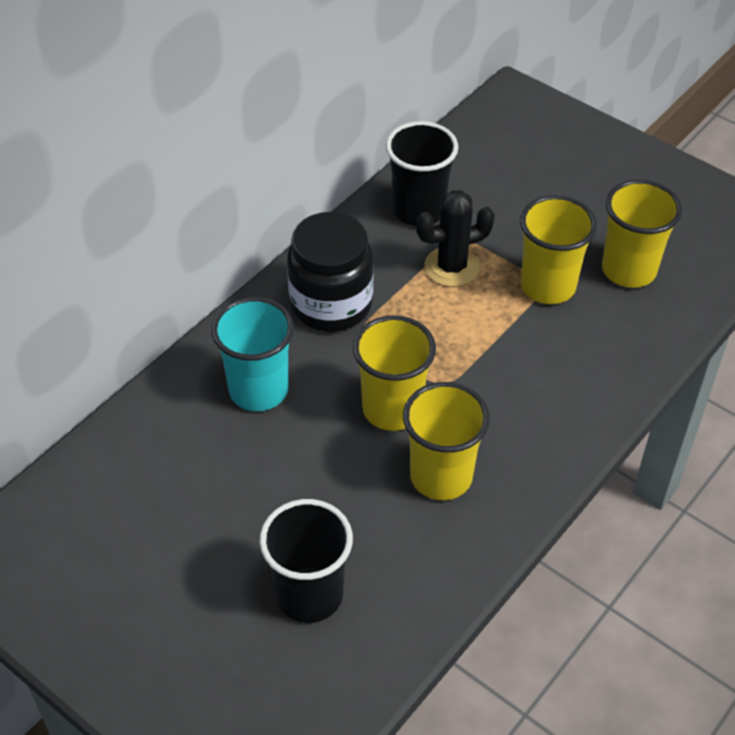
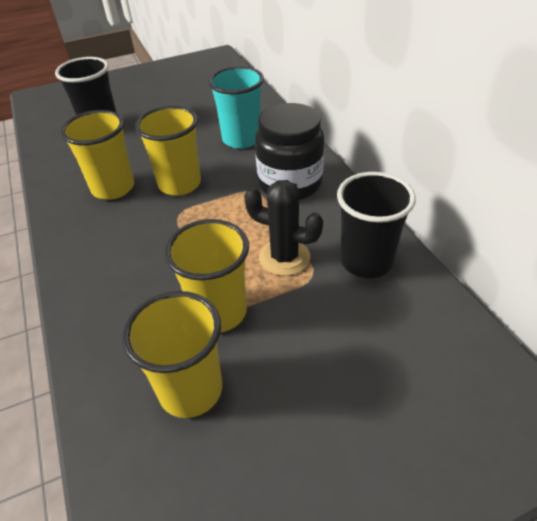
camera: 120 degrees right, 5 degrees down
(451, 267) = (284, 257): black cactus -> black cactus turned 75 degrees counterclockwise

